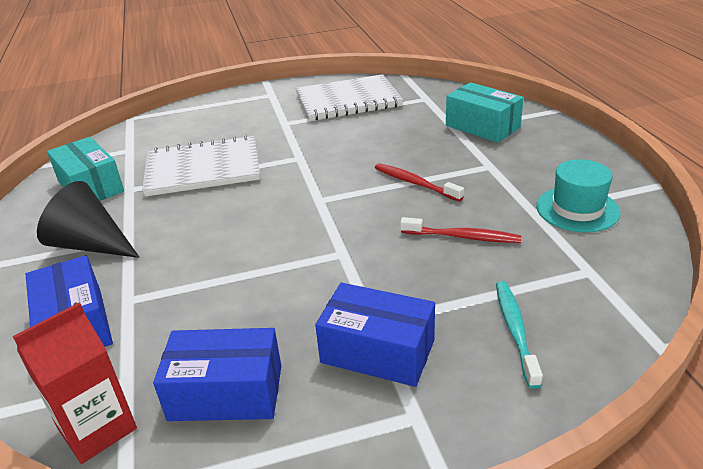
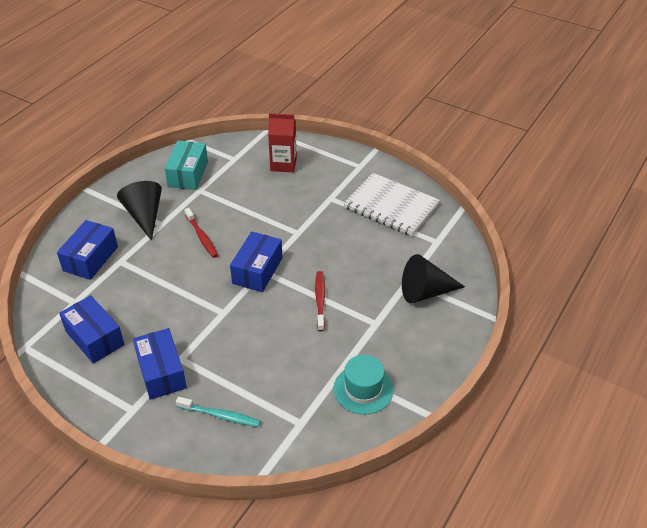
camera: 45 degrees right, 10 degrees up
(97, 428) = (45, 313): red carton -> red carton (283, 164)
(203, 169) = (245, 202): white notebook -> none
(314, 203) = (257, 270): none -> blue box
(463, 237) = (284, 352): red toothbrush -> red toothbrush (202, 237)
(482, 126) = (425, 292): turquoise box -> black cone
(515, 330) = (220, 415): turquoise toothbrush -> turquoise toothbrush turned 60 degrees clockwise

